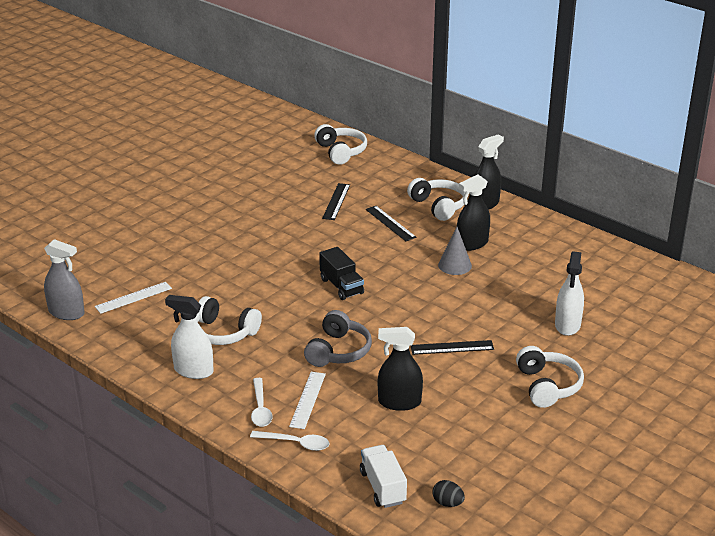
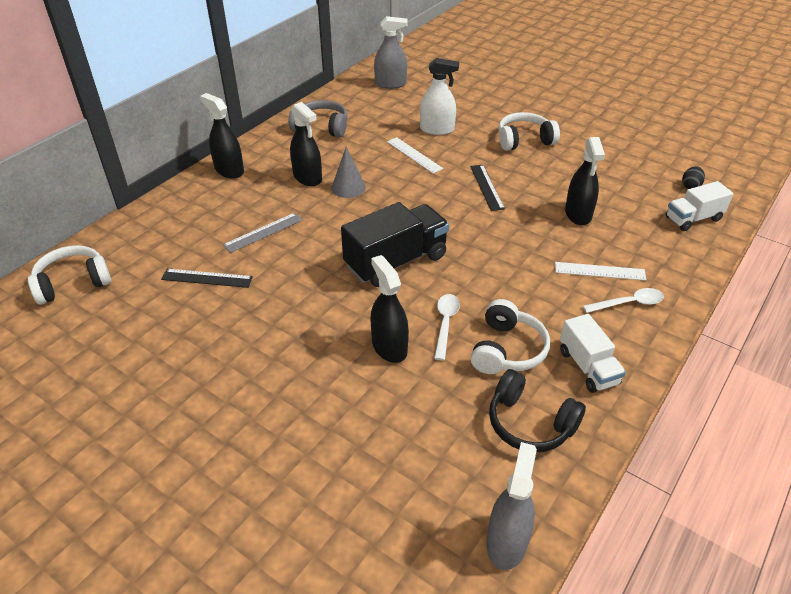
camera: 95 degrees left, 10 degrees up
(133, 297) = (451, 459): white ruler -> white ruler (414, 155)
(150, 334) = (530, 423): none -> black headphones
(193, 370) = (588, 367): white spray bottle -> white truck
(242, 278) = (389, 347): none -> black spray bottle
(295, 443) = (667, 274): white spoon -> white spoon (445, 324)
(338, 351) = (514, 256): grey headphones -> grey headphones (321, 127)
(341, 286) = (396, 261): black truck -> black truck, size x1.65
(390, 223) = (263, 232): black ruler -> grey ruler
(438, 206) = (229, 200): white headphones -> none
(673, 299) = (390, 84): none -> grey spray bottle

